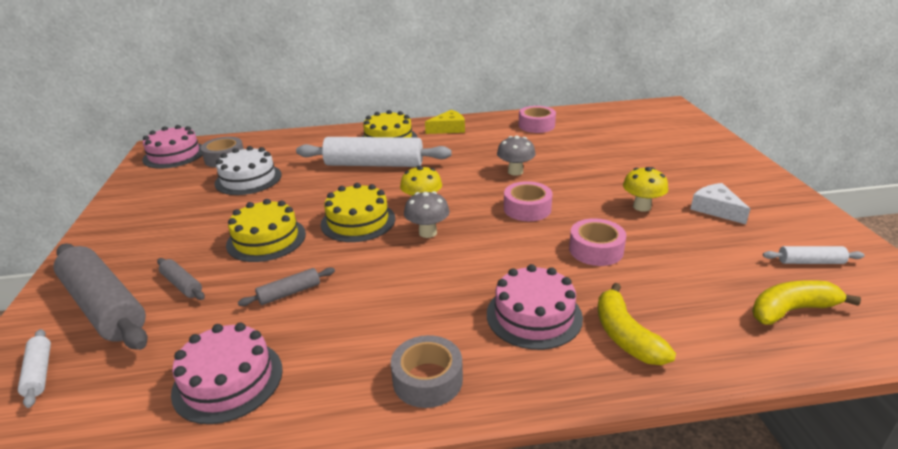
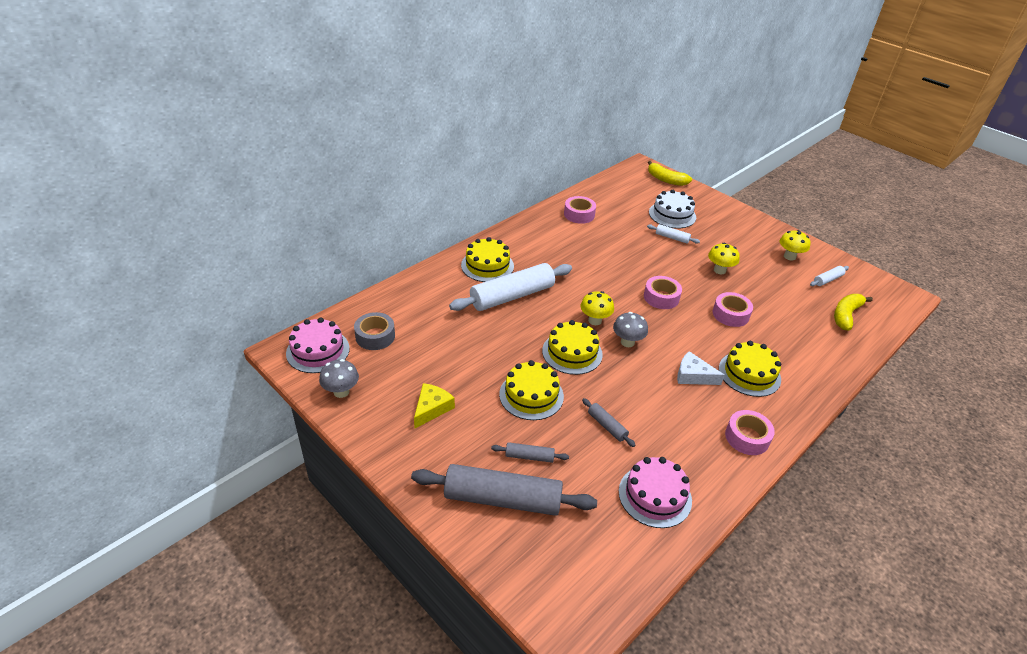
camera: 40 degrees left, 10 degrees up
(39, 373) = (539, 559): white rolling pin -> white rolling pin (672, 238)
(248, 179) = (432, 349): white cake -> white cake (672, 215)
(289, 293) = (607, 426): grey rolling pin -> grey rolling pin turned 60 degrees counterclockwise
(427, 380) = (747, 437): grey tape -> pink tape
(448, 129) = (519, 238): yellow cheese -> yellow cheese (432, 408)
(515, 172) = (617, 267): grey mushroom -> grey mushroom (341, 392)
(534, 315) = (749, 374): pink cake -> yellow cake
(625, 336) = (799, 365): yellow banana -> yellow banana (666, 180)
(716, 209) = (756, 257): white cheese -> white cheese (693, 376)
(773, 221) = (789, 256): none -> yellow mushroom

